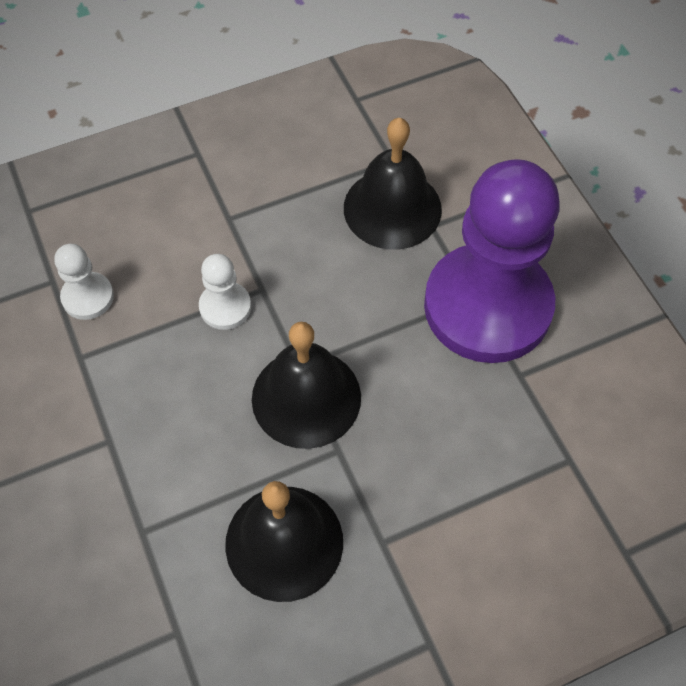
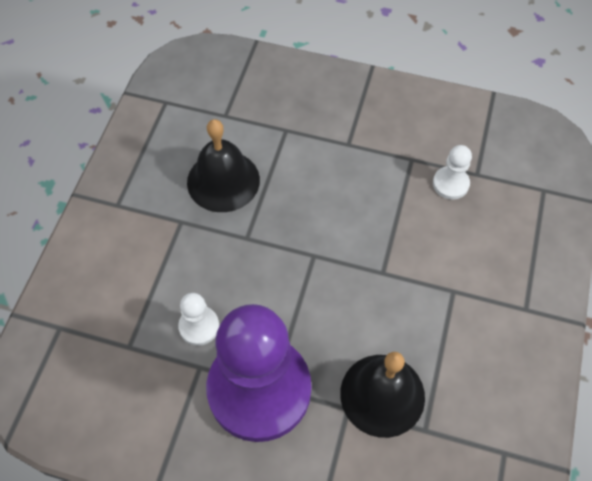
camera: 130 degrees right, 0 degrees up
(225, 307) = (386, 245): white pawn -> white pawn (199, 326)
(306, 397) = (291, 245): black bell -> none

